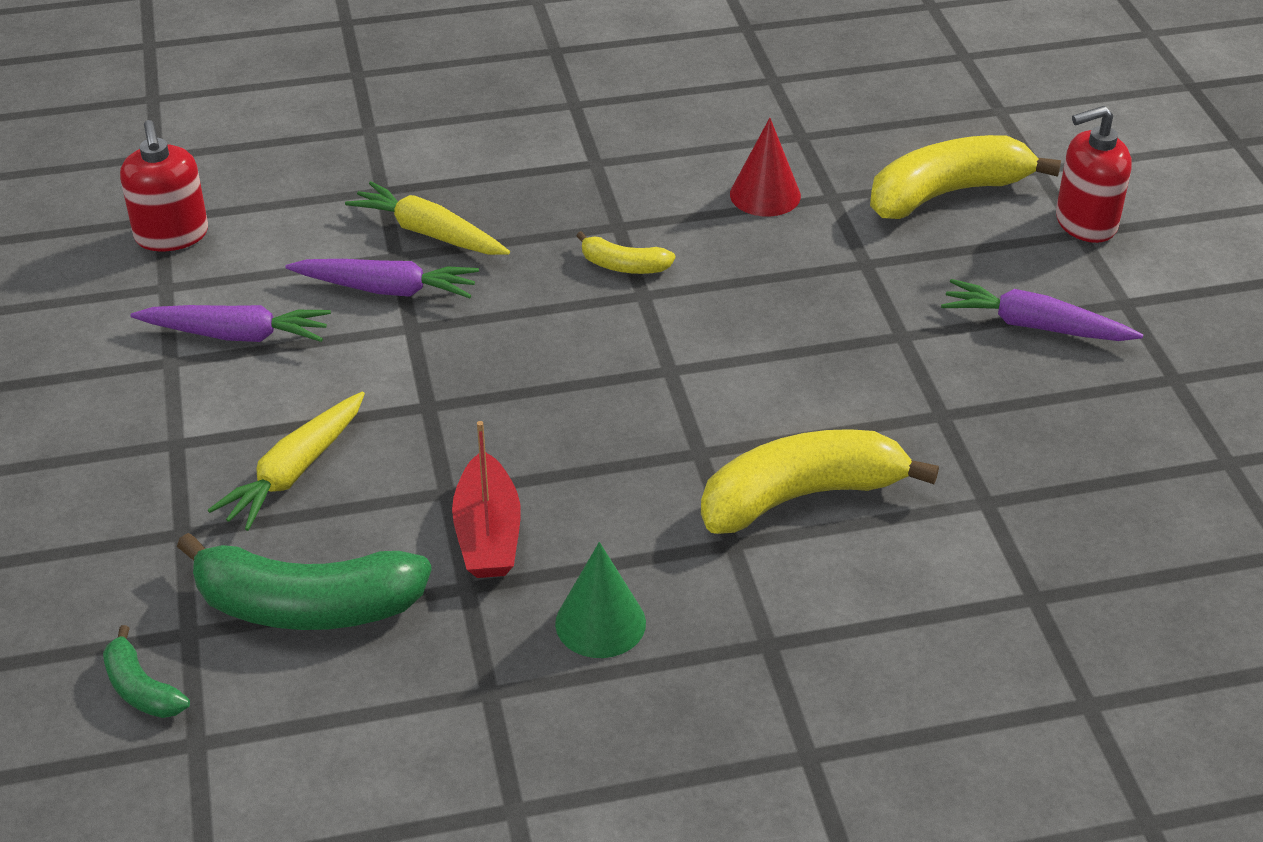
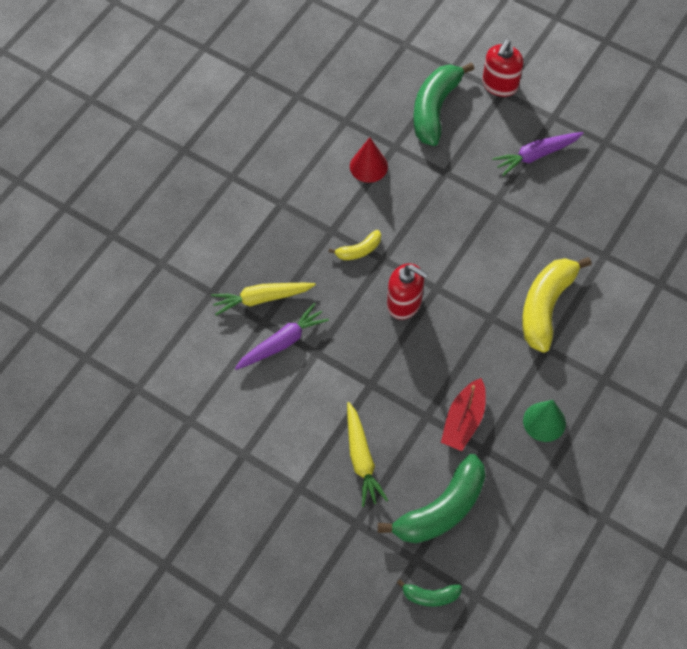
camera: 45 degrees left, 20 degrees up
(172, 235) = (154, 393): red soap dispenser -> red soap dispenser (404, 303)
(237, 335) = (253, 418): purple carrot -> none
(488, 534) = (463, 420): red boat -> red boat turned 75 degrees clockwise
(947, 193) = (435, 109): yellow banana -> green banana

